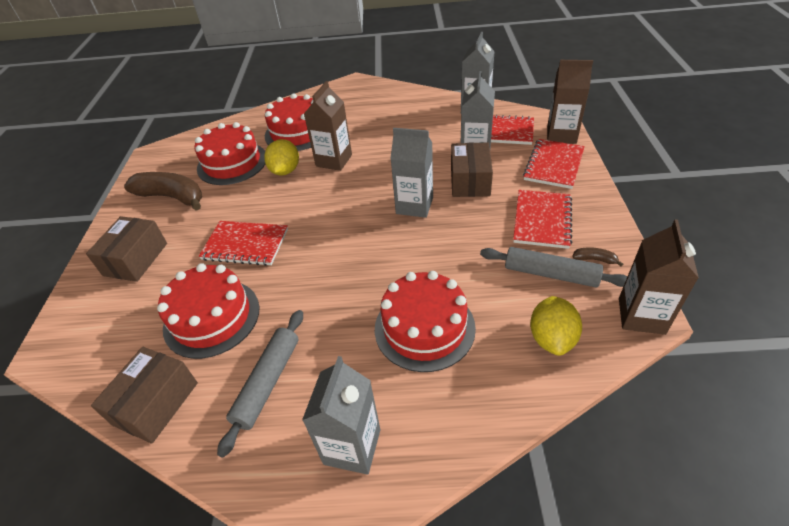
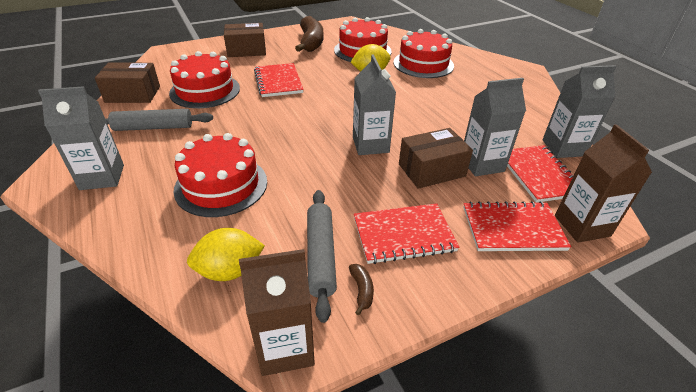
camera: 60 degrees right, 5 degrees down
(334, 160) = (400, 89): brown carton -> none

